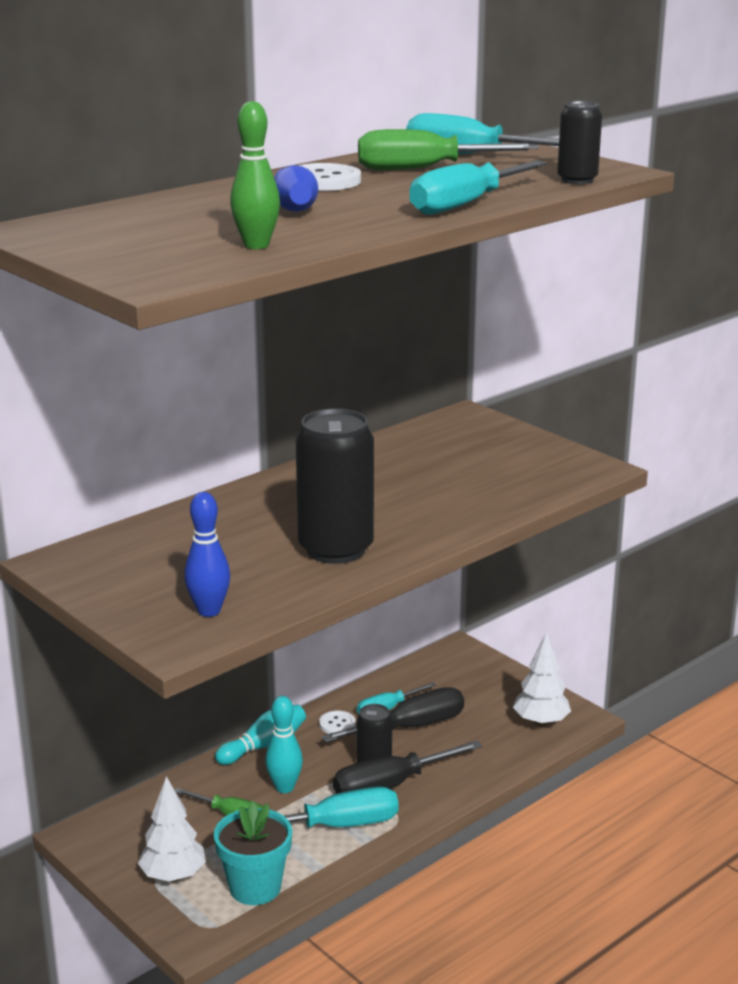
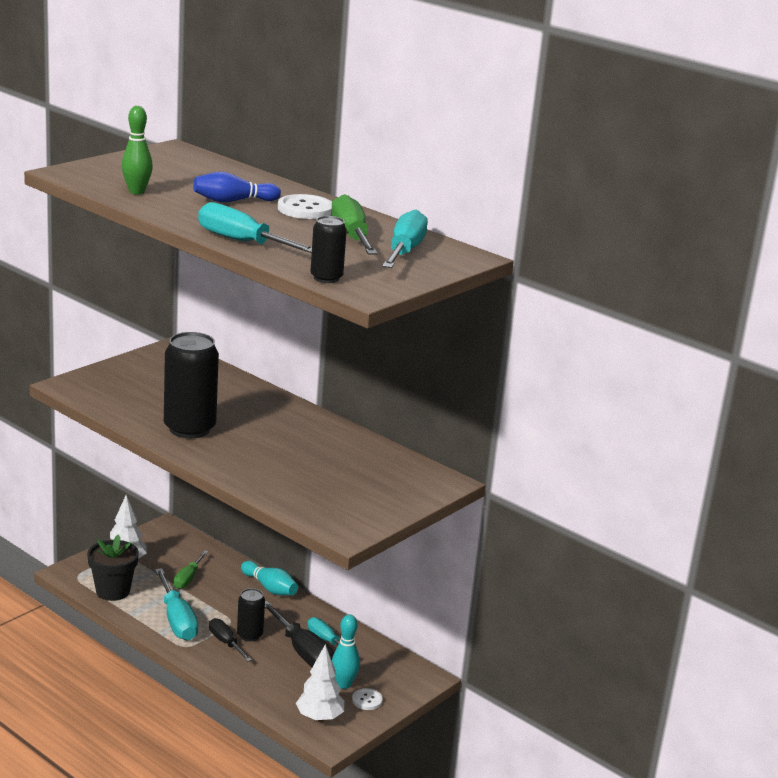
camera: 80 degrees right, 0 degrees up
(209, 611) = (106, 392): blue bowling pin -> none
(255, 887) = (113, 591): turquoise flower pot -> black flower pot
(284, 787) = (220, 598): turquoise bowling pin -> turquoise bowling pin (343, 684)
(337, 724) = (302, 618): white button -> white button (367, 700)
(391, 785) = (226, 643): black screwdriver -> black screwdriver, size x0.60

